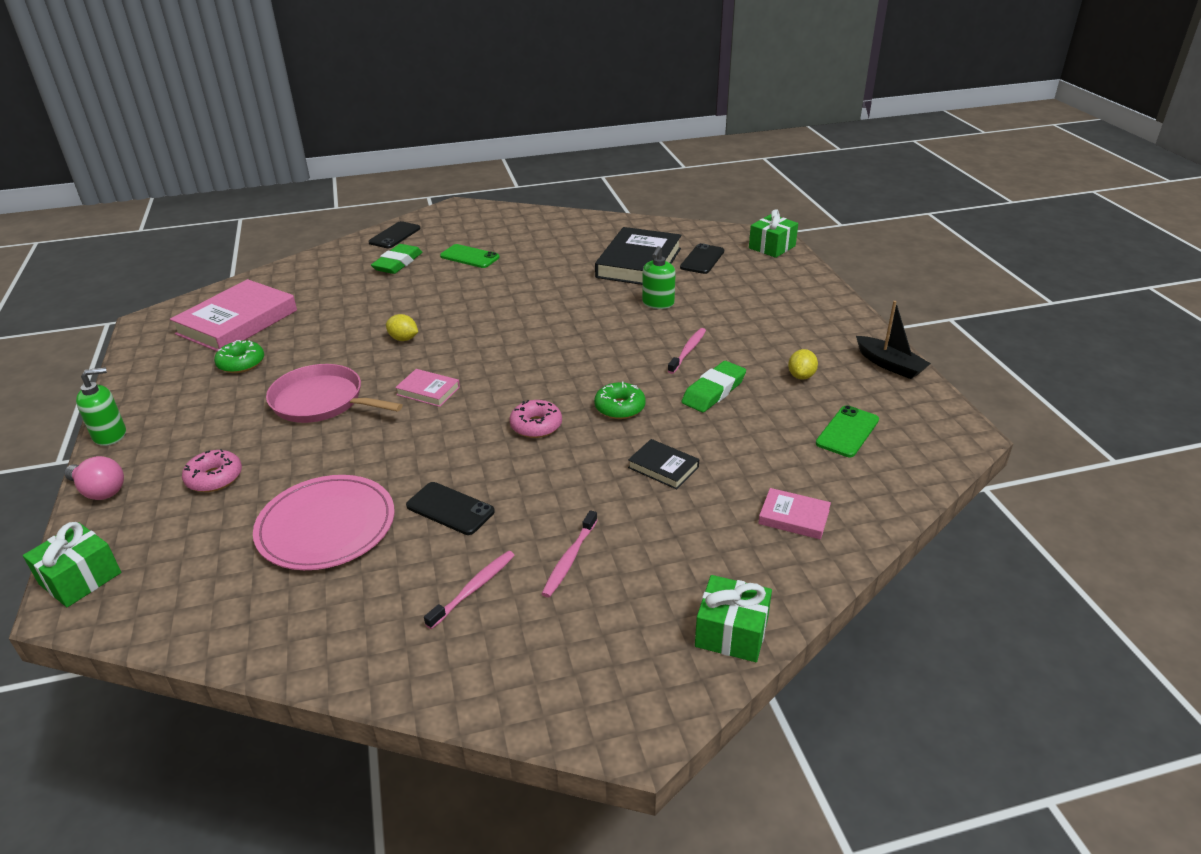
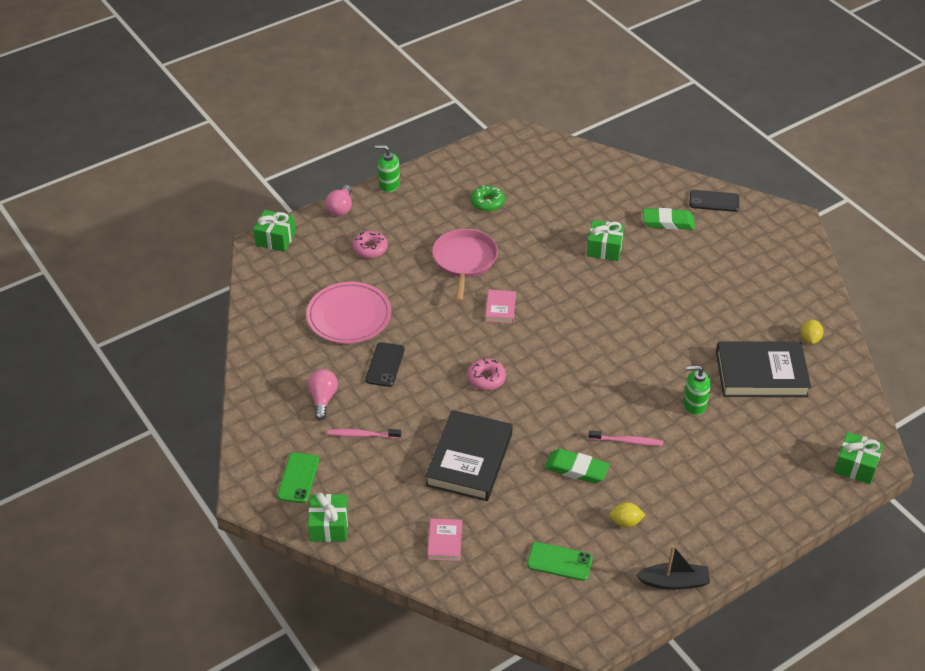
camera: 70 degrees right, 10 degrees up
(110, 435) = (389, 185): green soap dispenser -> green soap dispenser turned 150 degrees clockwise
(237, 322) = (535, 176): pink book -> none
(398, 305) = (604, 248): none -> green gift
(403, 339) = (558, 270): yellow lemon -> yellow lemon (809, 339)
(470, 257) = (705, 260): green phone -> green phone (298, 478)
(473, 589) = (323, 399): pink toothbrush -> pink light bulb
(620, 407) = (529, 418): green donut -> none
(663, 467) = (469, 459): black book -> black book, size x2.11
(702, 259) = (796, 417): black phone -> none
(890, 365) = (674, 582): black boat -> black boat turned 120 degrees counterclockwise

